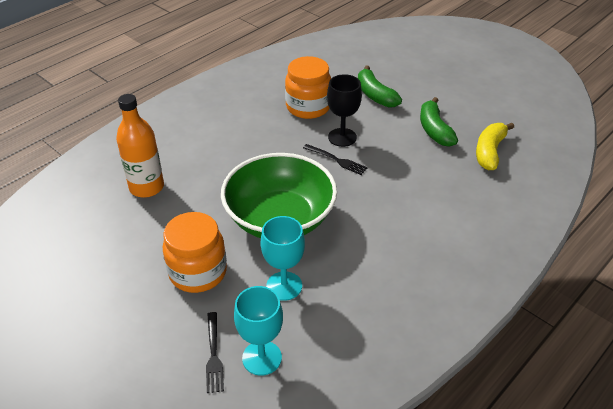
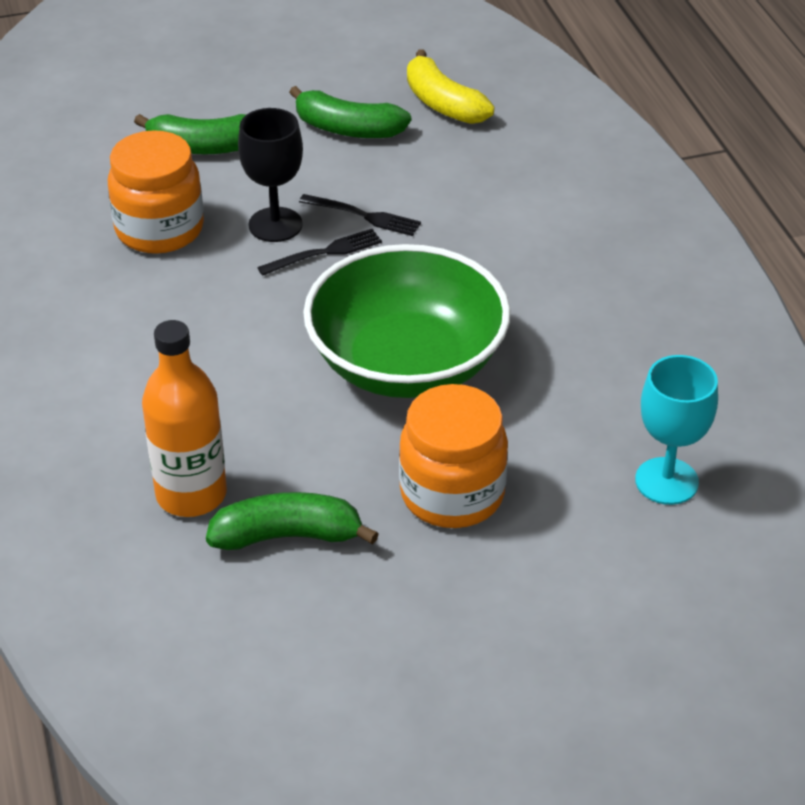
camera: 60 degrees left, 0 degrees up
(137, 227) = (288, 536): none -> green banana
(214, 355) = (629, 529): black fork -> black fork (364, 216)
(284, 286) = (549, 410): turquoise goblet -> none

